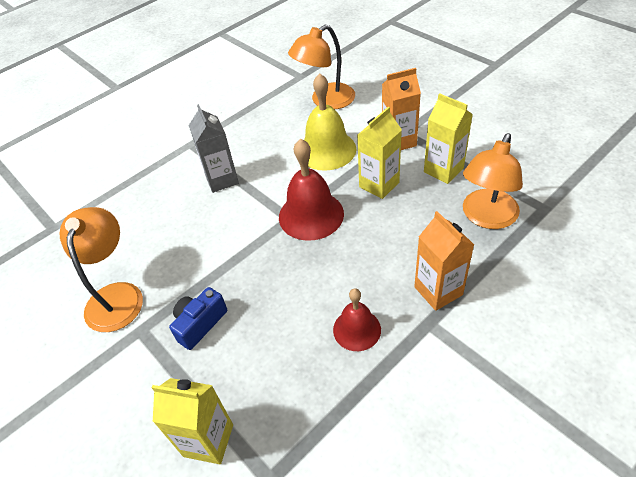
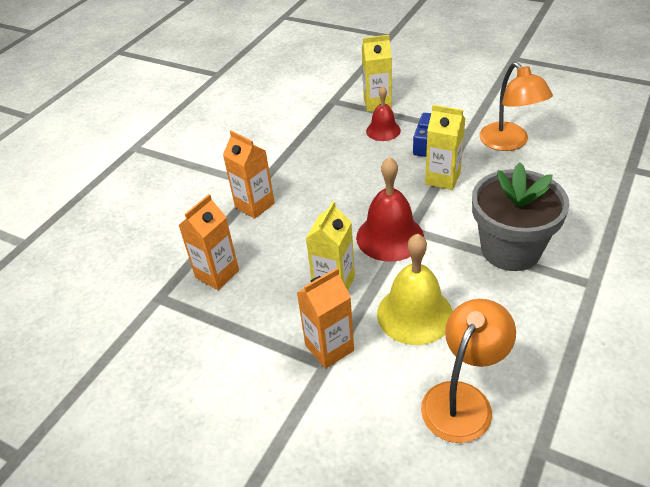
camera: 160 degrees right, 5 degrees down
(222, 179) = (510, 249): grey carton -> grey flower pot
(357, 329) = (310, 168): red bell -> red bell (383, 130)
(443, 170) = (266, 318): yellow carton -> yellow carton (442, 178)
(486, 217) = (217, 274): orange lamp -> orange carton

